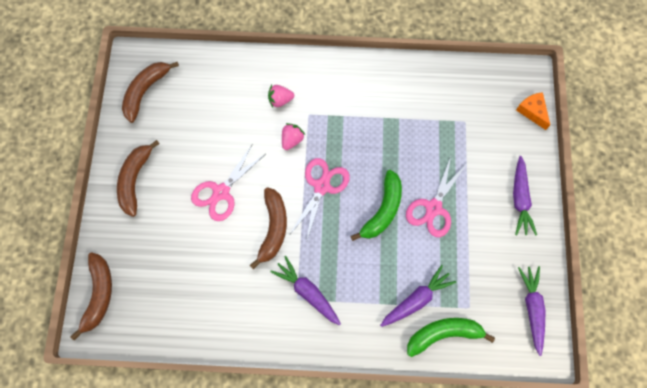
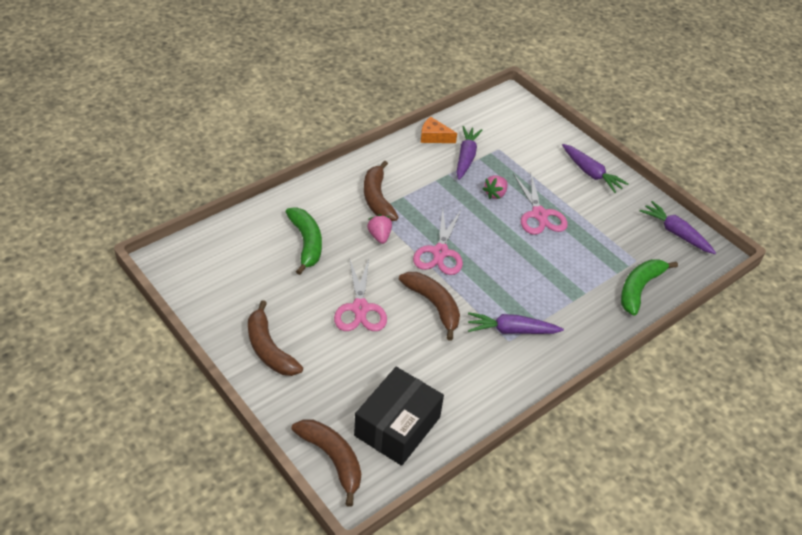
camera: 45 degrees left, 25 degrees down
(146, 91) = (205, 278): brown banana -> brown banana (377, 199)
(159, 304) = (397, 426): none -> black box
(280, 100) = (338, 215): pink strawberry -> pink strawberry (495, 194)
(322, 186) = (440, 252): pink scissors -> pink scissors turned 150 degrees counterclockwise
(382, 210) = (505, 239): green banana -> green banana (306, 243)
(416, 300) = (595, 280): purple carrot -> purple carrot (466, 157)
(532, 111) = (537, 117): orange cheese -> orange cheese (434, 137)

